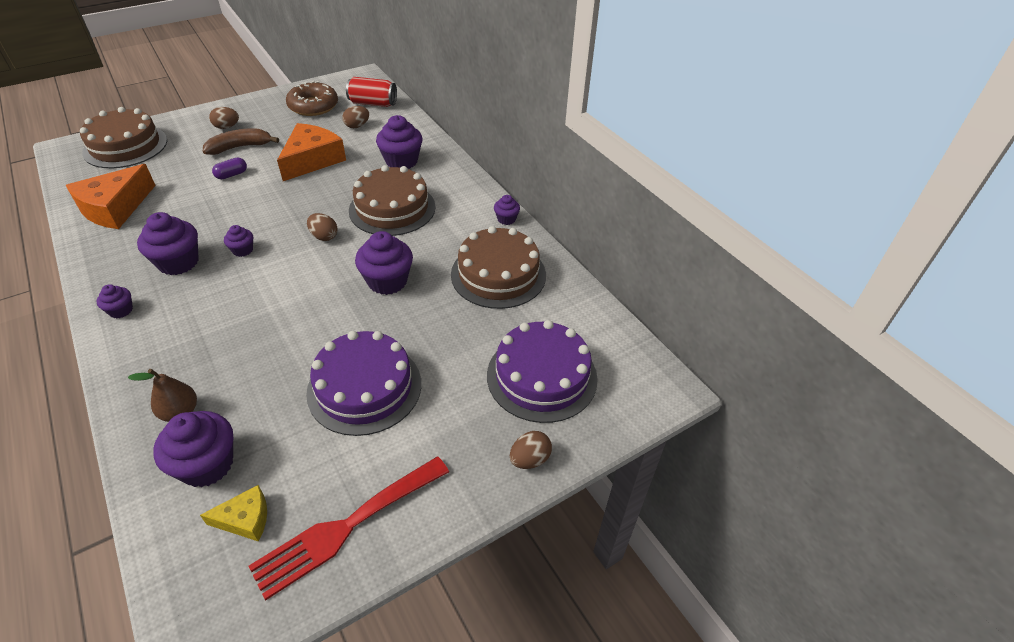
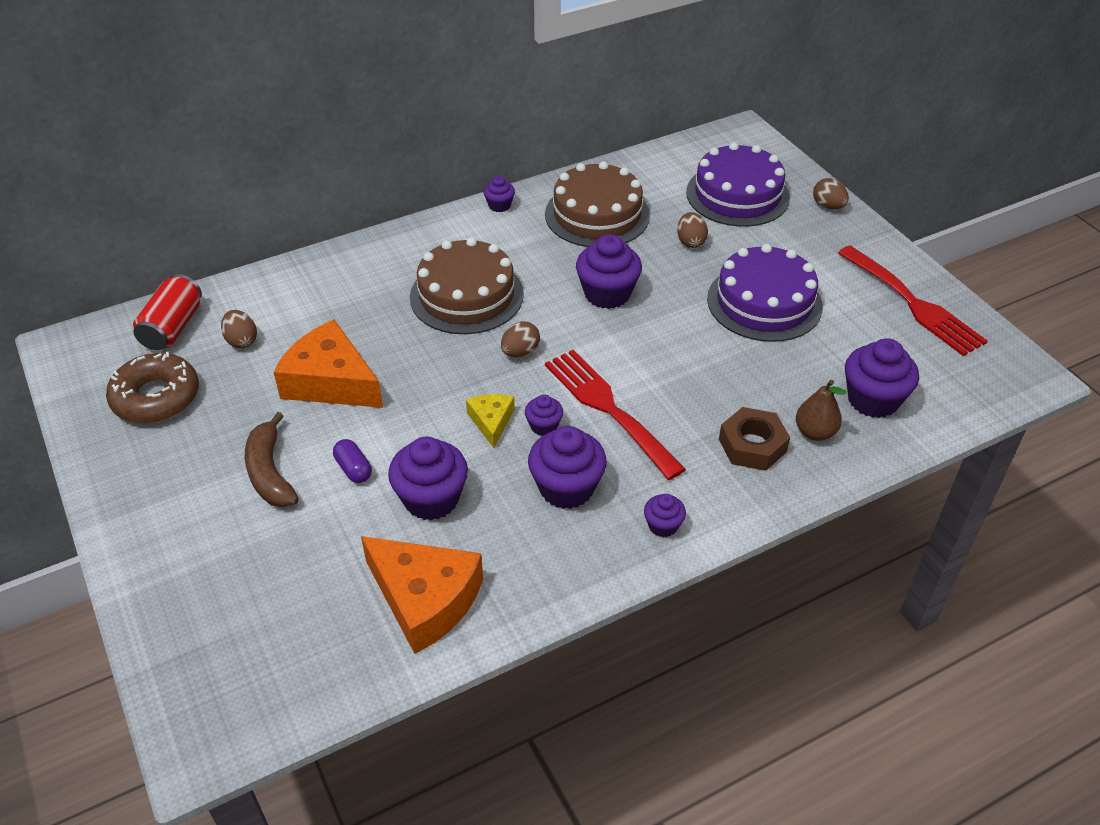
camera: 85 degrees left, 0 degrees up
(125, 146) = (222, 641): brown cake -> none
(181, 367) = (752, 445): none -> brown nut
(227, 127) = (194, 502): brown egg -> brown egg (690, 242)
(245, 519) = (922, 364): yellow cheese -> yellow cheese (491, 421)
(251, 282) = (608, 408): none -> red fork
(401, 161) = (355, 291): purple cupcake -> purple cupcake (431, 499)

